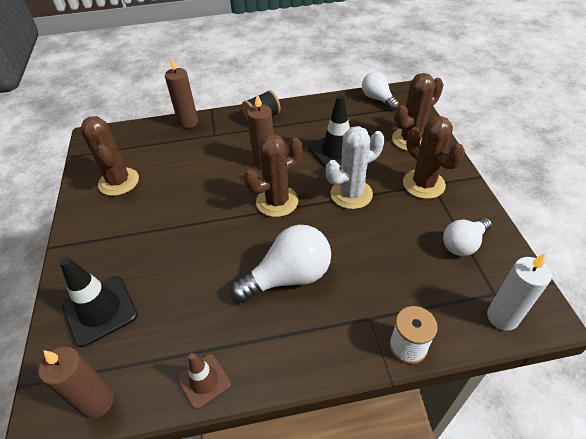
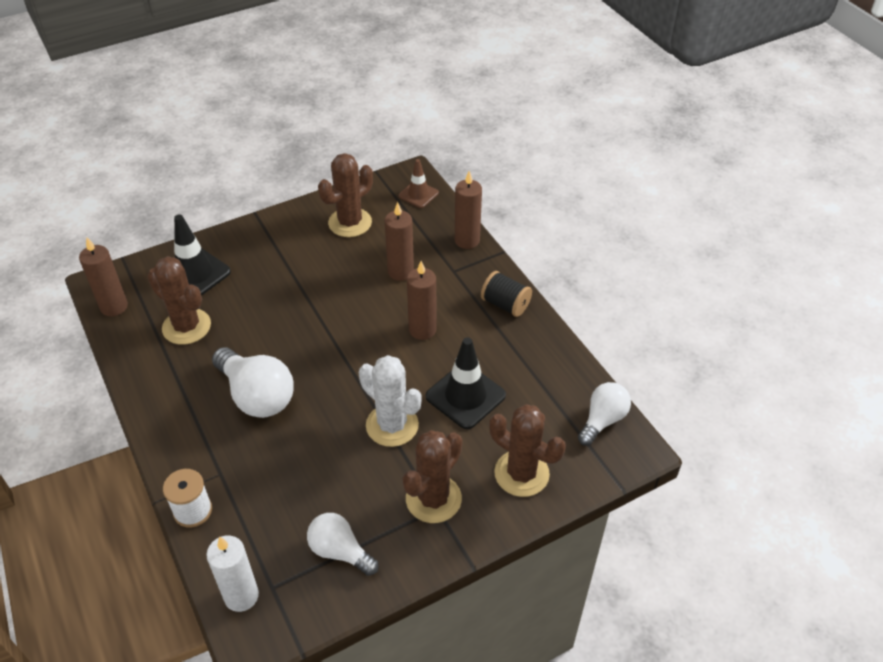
camera: 70 degrees right, 0 degrees up
(197, 162) = (400, 272): none -> brown candle
(204, 381) = (138, 366): brown traffic cone -> brown traffic cone (418, 194)
(277, 201) = (359, 359): brown cactus -> brown cactus (186, 327)

